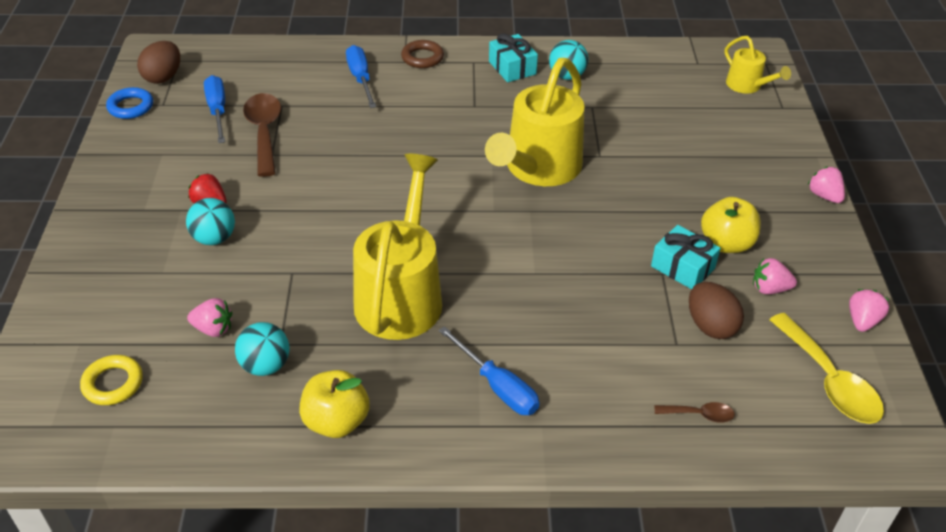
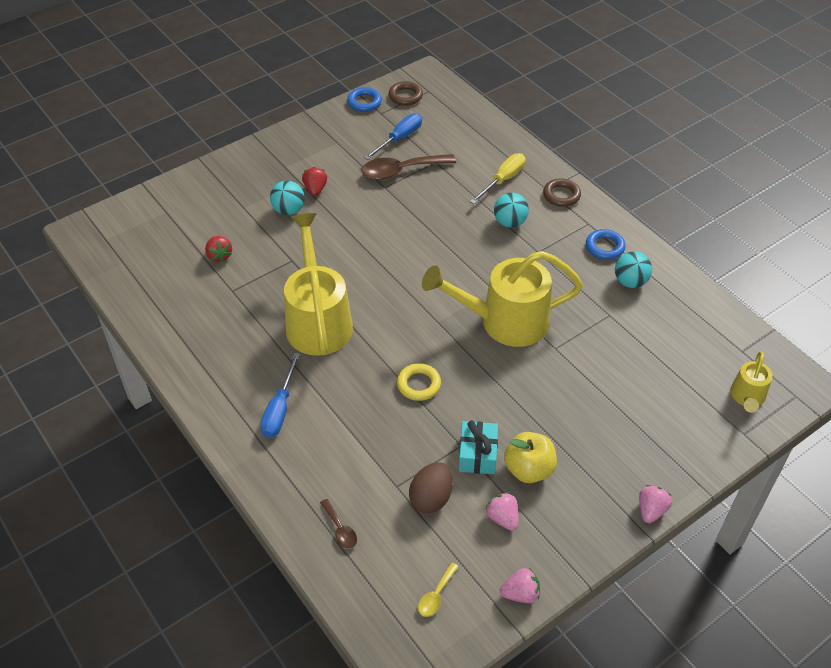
camera: 55 degrees right, 5 degrees up
(113, 383) = (149, 243): yellow ring -> yellow ring (418, 384)
(163, 77) = (405, 96): brown egg -> brown ring
(213, 329) = (219, 256): pink strawberry -> red strawberry
(264, 132) = (401, 171): brown spoon -> brown spoon turned 150 degrees counterclockwise
(265, 365) = (210, 294): turquoise ball -> turquoise ball (510, 222)
(336, 421) = (194, 350): yellow apple -> none
(361, 79) = (503, 180): blue screwdriver -> yellow screwdriver
(401, 294) = (317, 320): yellow watering can -> yellow watering can turned 75 degrees counterclockwise
(512, 68) = (605, 247): turquoise gift -> blue ring
(829, 381) = (436, 595): yellow spoon -> yellow spoon, size x0.49

